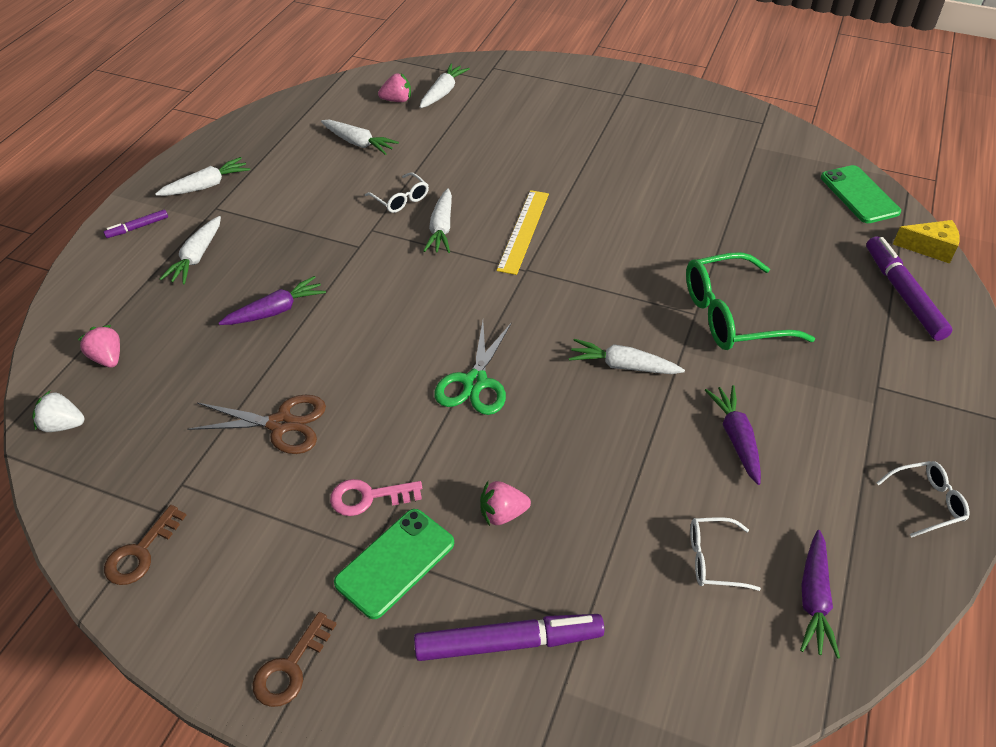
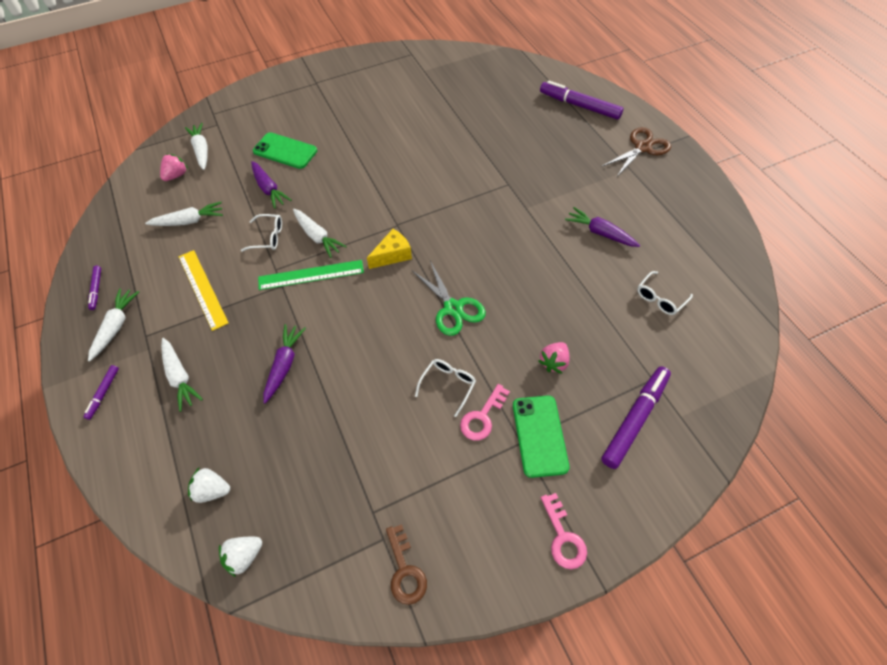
camera: 45 degrees left, 10 degrees up
(107, 358) = (212, 490): pink strawberry -> white strawberry
(229, 149) = (96, 289): none -> purple marker
(281, 424) = (382, 424): brown scissors -> brown scissors (642, 147)
(290, 667) = (563, 537): brown key -> pink key
(393, 256) = (311, 275): none -> green ruler
(523, 231) = (366, 203): yellow ruler -> yellow ruler (202, 289)
(623, 366) = (510, 238): white carrot -> none
(732, 315) = (525, 172): green glasses -> none
(814, 599) = (713, 279): purple carrot -> purple carrot (269, 189)
(859, 195) = (503, 66): green phone -> green phone (285, 151)
(926, 502) = (698, 199): white glasses -> white glasses (448, 385)
(930, 248) = (563, 74): yellow cheese -> yellow cheese (392, 255)

